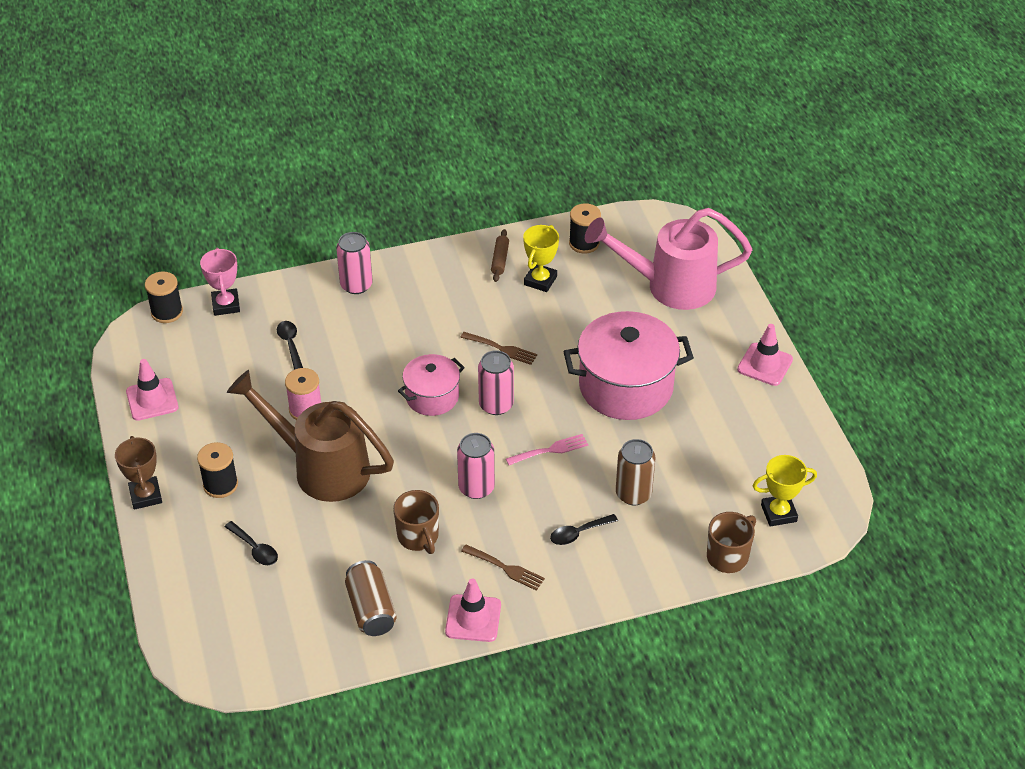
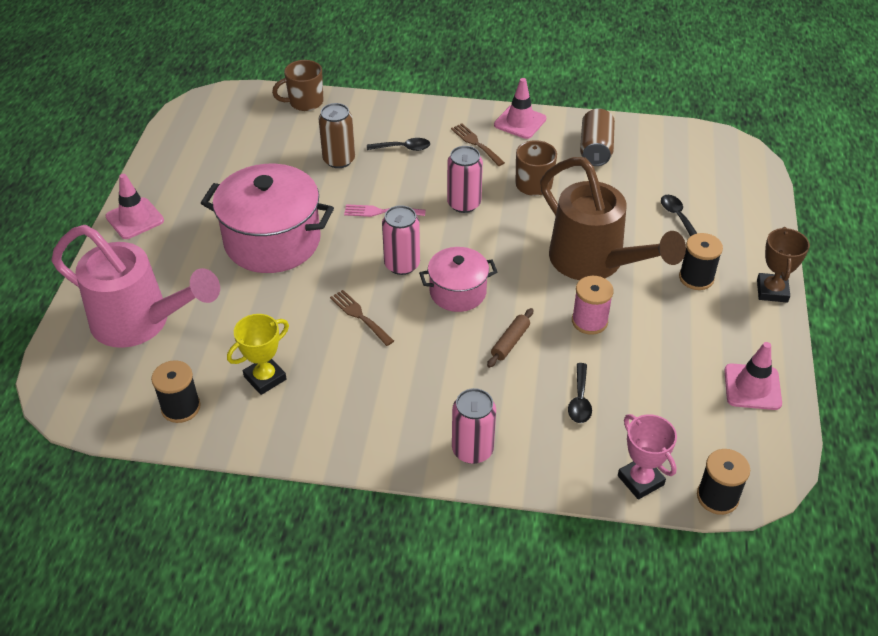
camera: 155 degrees left, 0 degrees up
(226, 305) = (640, 480): pink trophy -> pink trophy turned 45 degrees counterclockwise
(500, 260) = (289, 422): brown rolling pin -> brown rolling pin (510, 342)
(778, 513) = (242, 115): yellow trophy -> none

